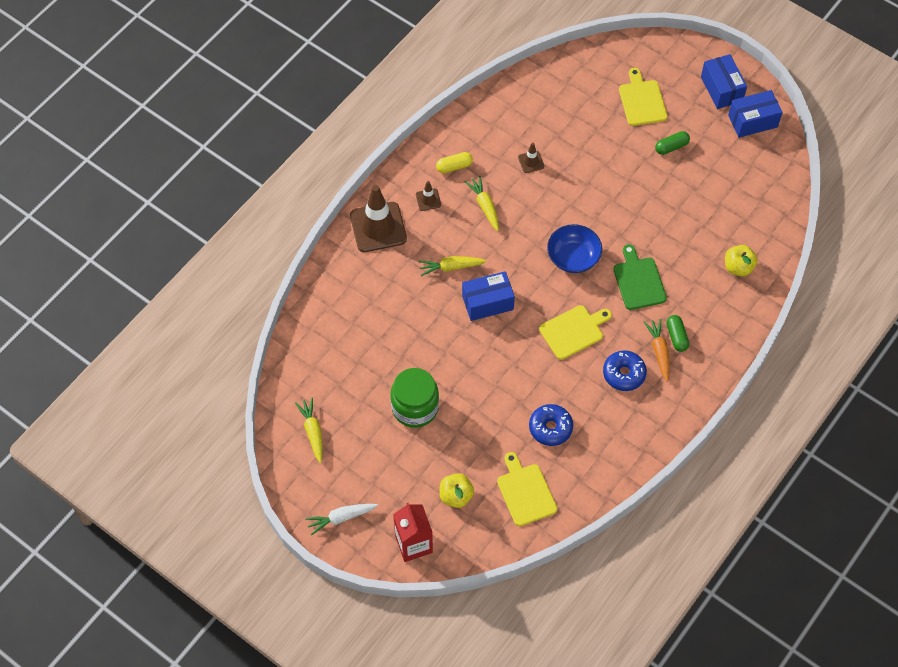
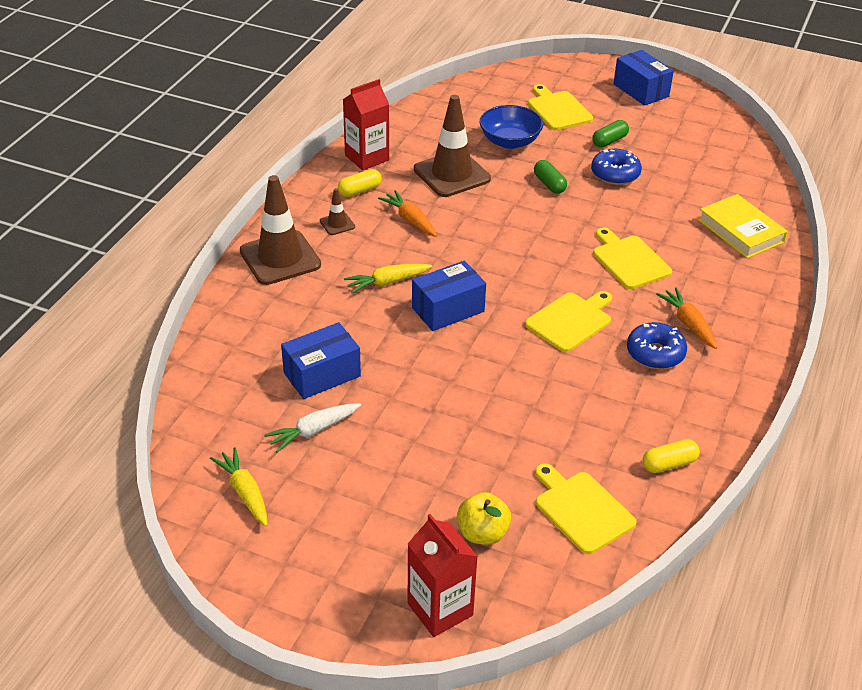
camera: 15 degrees left, 20 degrees down
(341, 518) = (316, 596): white carrot -> white carrot (313, 431)
(415, 407) = (387, 437): green jar -> none
(469, 130) = (367, 158): none -> red carton
(485, 206) = (410, 220): yellow carrot -> orange carrot
(531, 162) = (452, 174): brown traffic cone -> brown traffic cone, size x2.22
(550, 428) = (585, 428): blue donut -> blue donut (615, 174)
(573, 257) = (539, 251): blue bowl -> blue bowl (510, 141)
(597, 469) = (669, 464): none -> yellow capsule
(639, 281) = (629, 260): green cutting board -> yellow cutting board
(676, 336) = (702, 306): green capsule -> green capsule (549, 184)
(738, 267) = (741, 231): yellow apple -> yellow book
(752, 121) = (688, 110): blue box -> blue box (322, 374)

